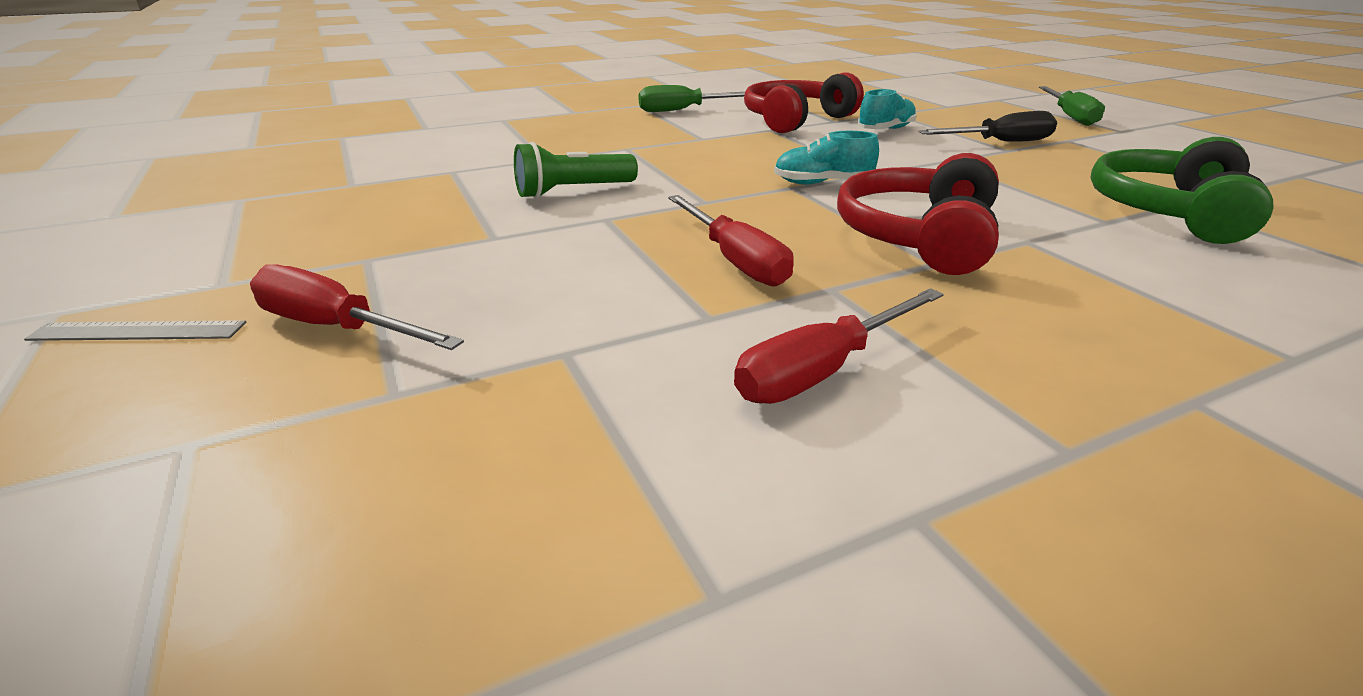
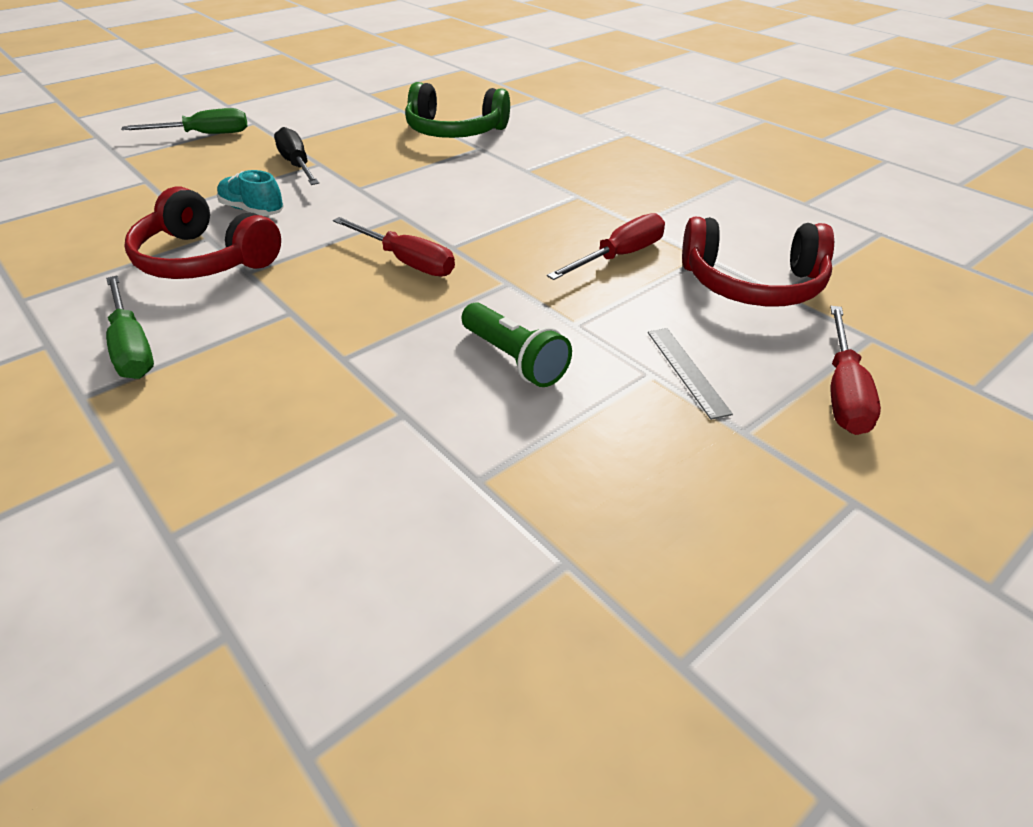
camera: 105 degrees left, 10 degrees up
(138, 331) = (948, 497): grey ruler -> grey ruler (687, 371)
(822, 183) = (439, 234): turquoise shoe -> none
(822, 370) = (728, 222): red screwdriver -> red screwdriver (406, 261)
(919, 237) = (539, 199): red headphones -> red headphones (752, 284)

